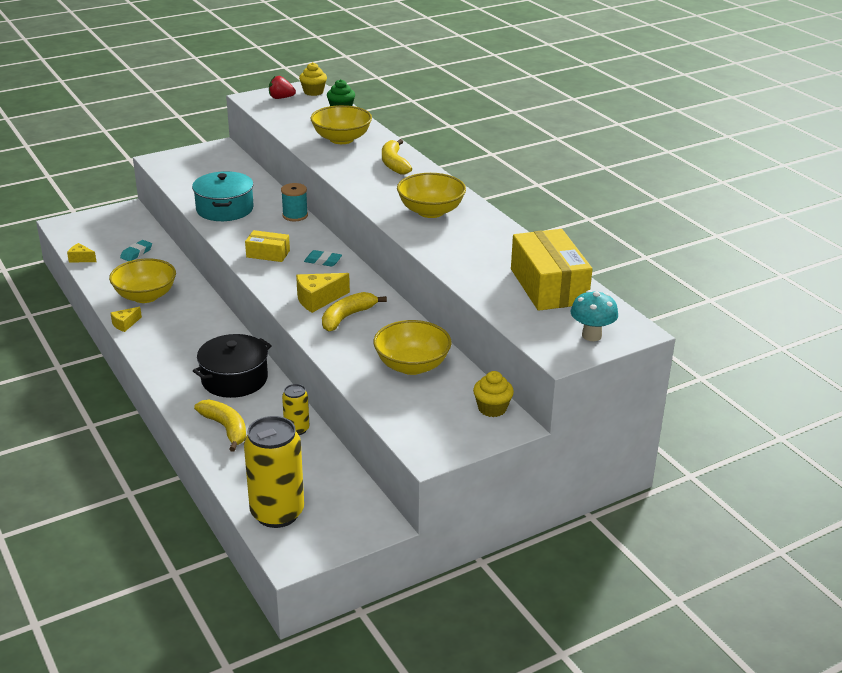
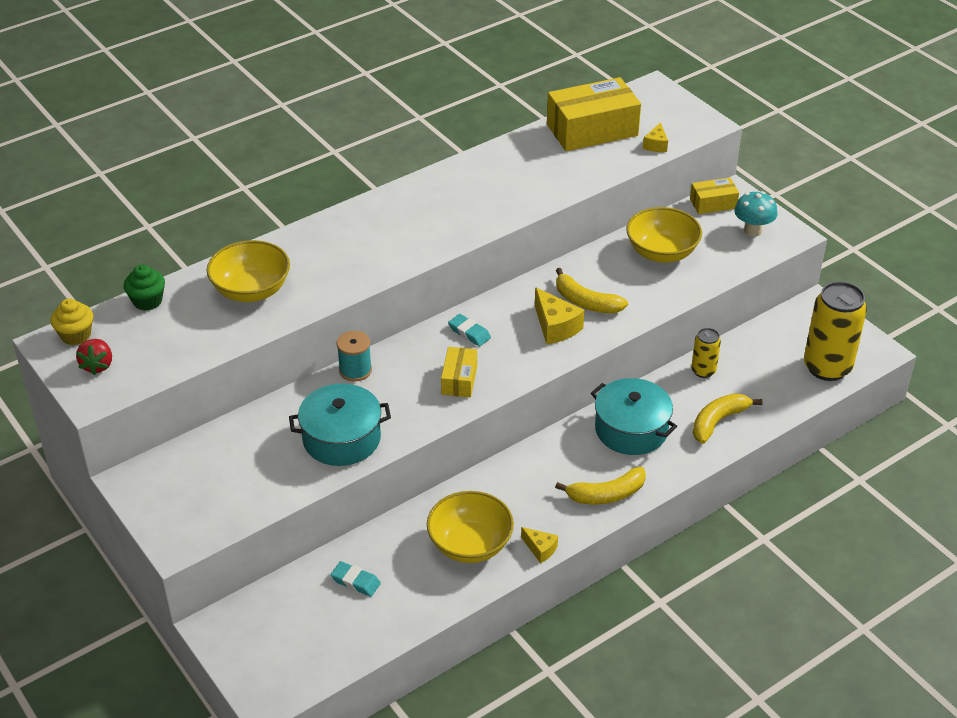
camera: 95 degrees left, 10 degrees up
(81, 259) = (377, 642): yellow cheese -> yellow cheese (656, 145)
(234, 379) = (631, 429): black pot -> turquoise pot
(323, 261) = (469, 333): turquoise eraser -> turquoise eraser turned 60 degrees counterclockwise
(394, 164) = (326, 241): yellow banana -> yellow banana (606, 494)
(431, 211) = (450, 206): yellow bowl -> none
(492, 408) = (713, 203): yellow cupcake -> yellow box
(591, 335) = (670, 108): turquoise mushroom -> turquoise mushroom (752, 231)

